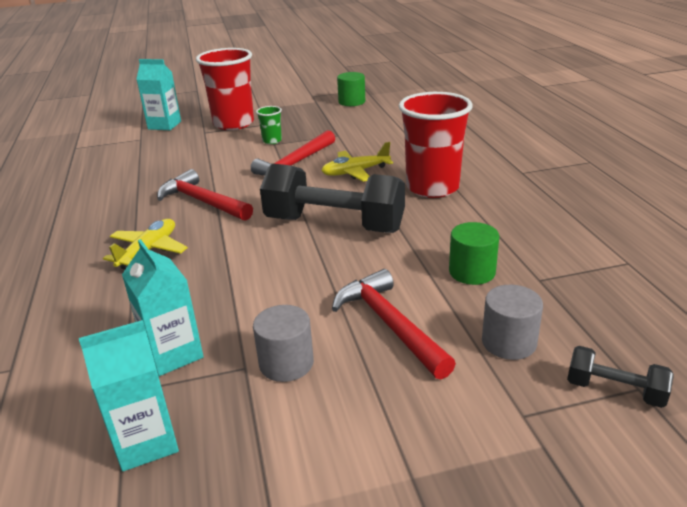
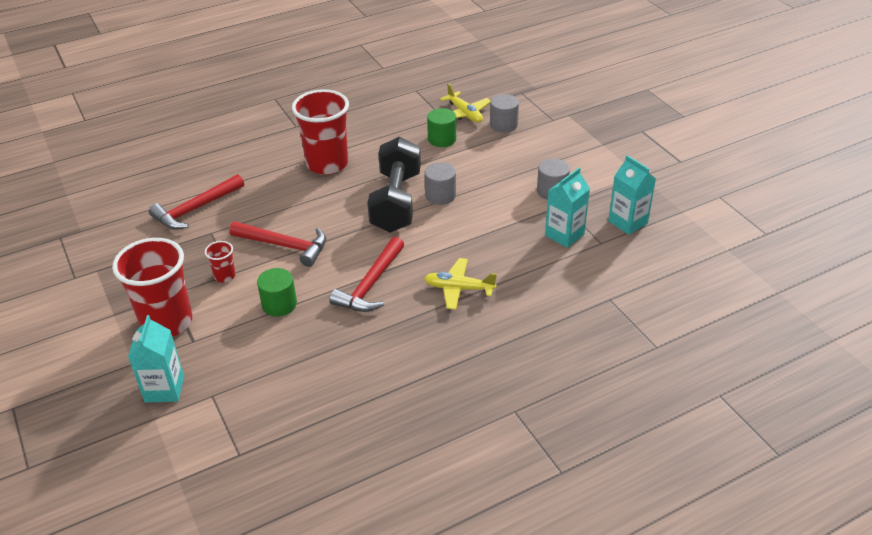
camera: 105 degrees left, 10 degrees up
(272, 141) = (225, 276): green cup -> red cup
(331, 256) = (440, 195): none -> grey cylinder
(351, 102) = (106, 240): green cylinder -> green cylinder (279, 304)
(355, 172) = (301, 206): yellow plane -> yellow plane (464, 113)
(390, 325) = (504, 162): red hammer -> red hammer (196, 209)
(615, 390) = (526, 98): black dumbbell -> none

